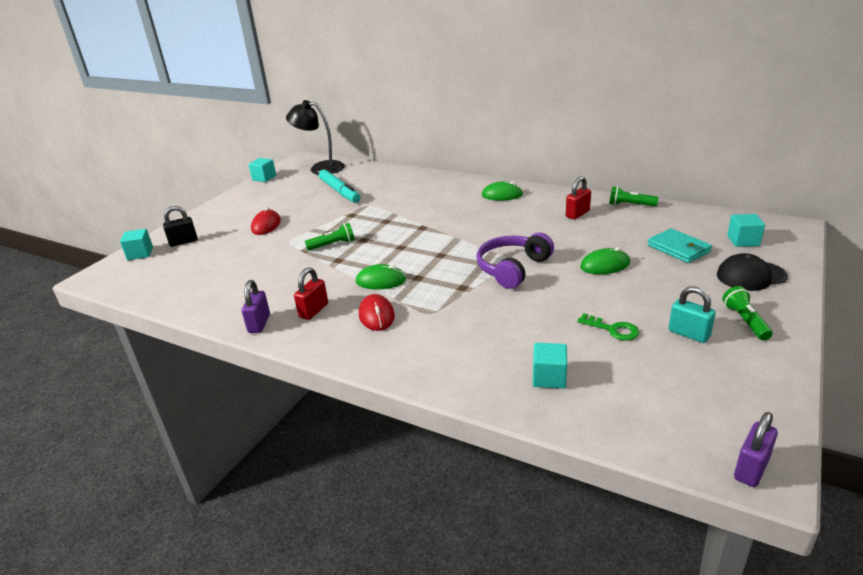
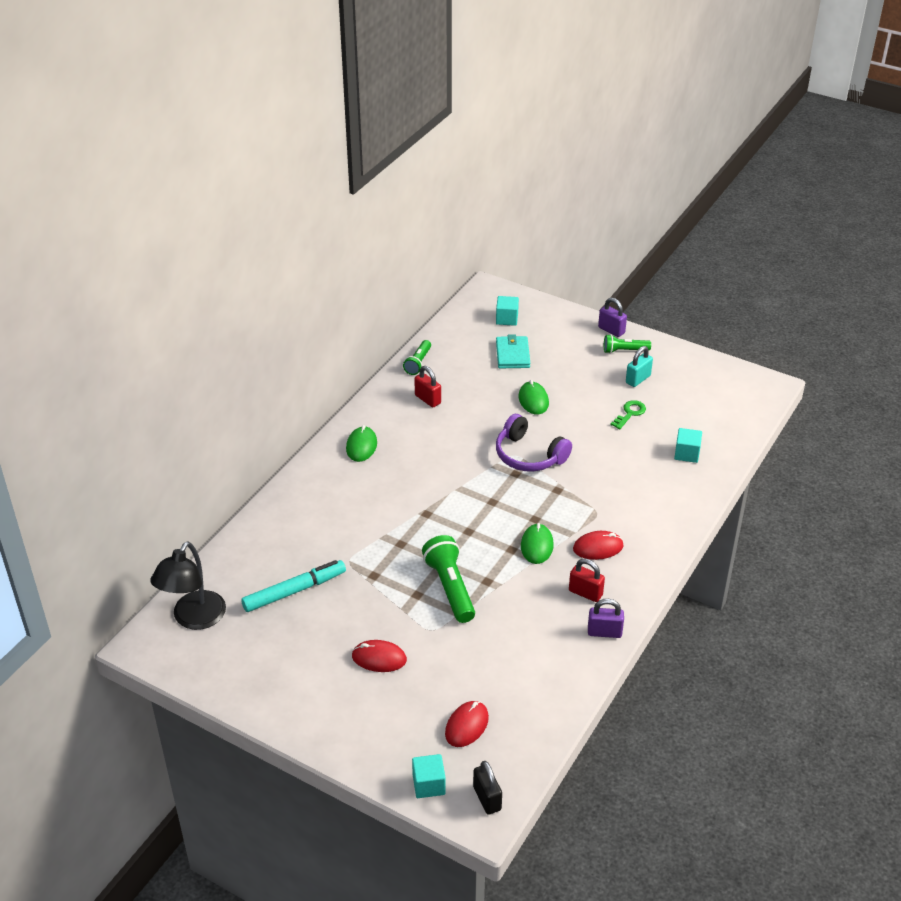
camera: 90 degrees left, 10 degrees up
(183, 242) = (405, 741): black padlock -> black padlock (487, 798)
(185, 263) = (467, 726): none -> red mouse
(264, 178) = (205, 685): turquoise cube -> none
(333, 245) = (450, 588): green flashlight -> green flashlight, size x1.66
(678, 248) = (512, 354): turquoise wallet -> turquoise wallet turned 60 degrees counterclockwise
(751, 276) = (563, 331): black cap -> none
(751, 469) = (766, 388): purple padlock -> purple padlock (611, 330)

